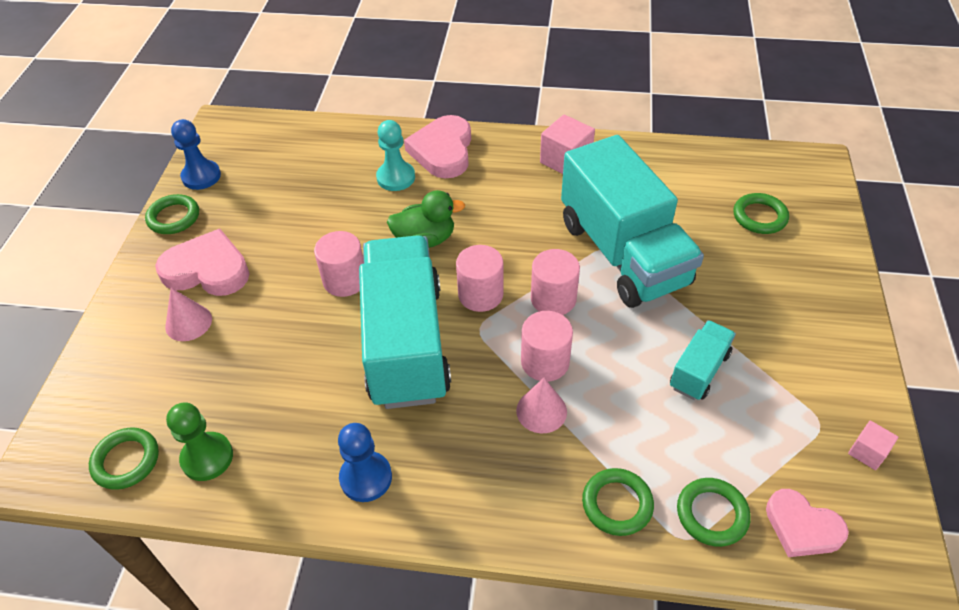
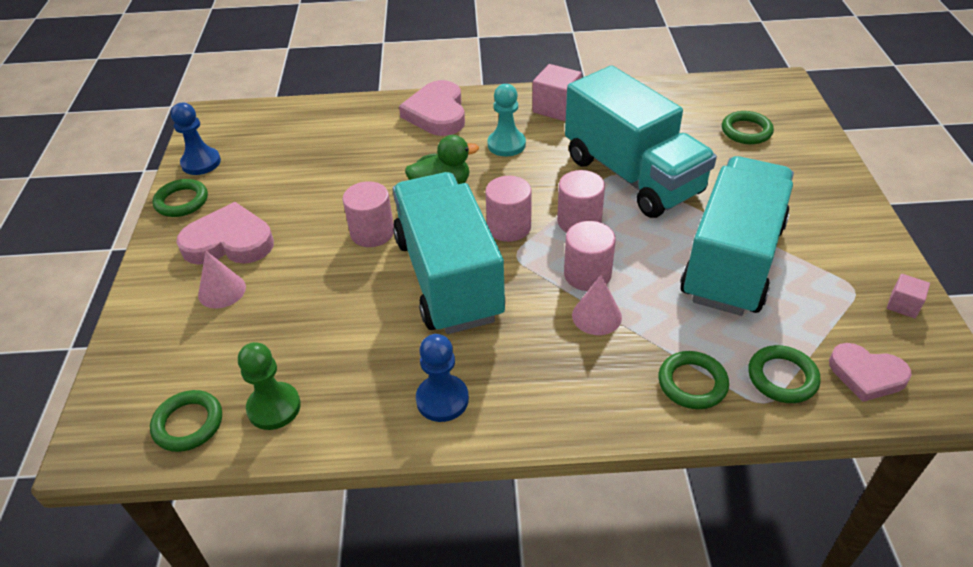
camera: 10 degrees left, 5 degrees down
(396, 177) = (397, 140): turquoise pawn -> turquoise pawn (506, 144)
(699, 370) = (732, 261): turquoise truck -> turquoise truck, size x2.20

